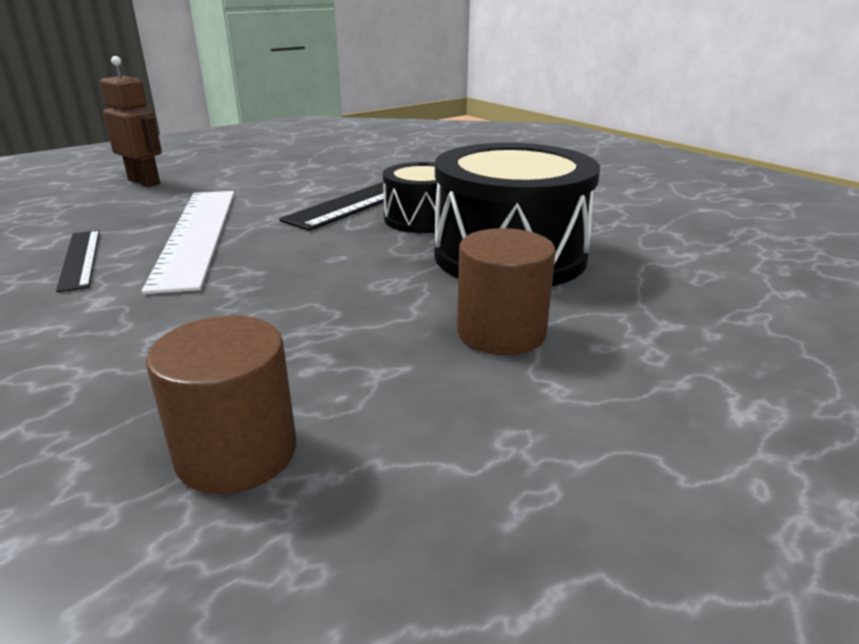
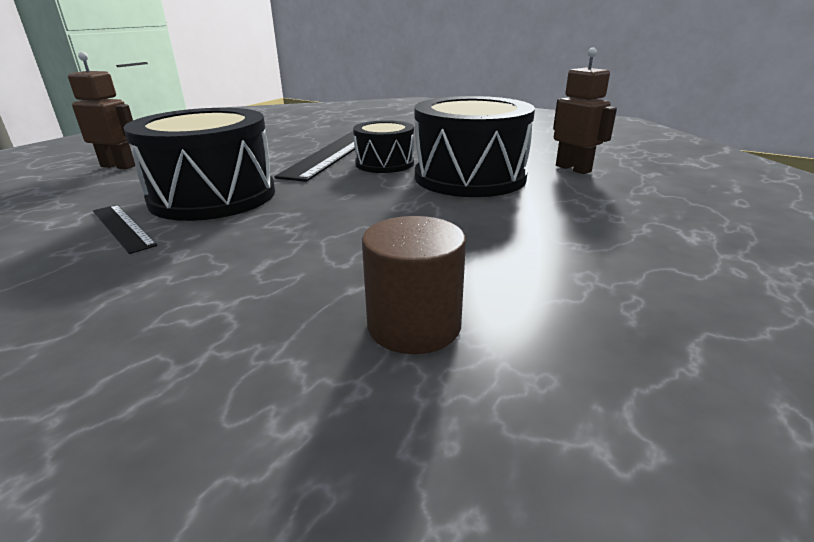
camera: 20 degrees left, 0 degrees up
(196, 235) = (213, 196): white ruler -> black drum
(501, 332) = (513, 221): brown cylinder -> none
(670, 265) = (573, 169): none -> brown robot

